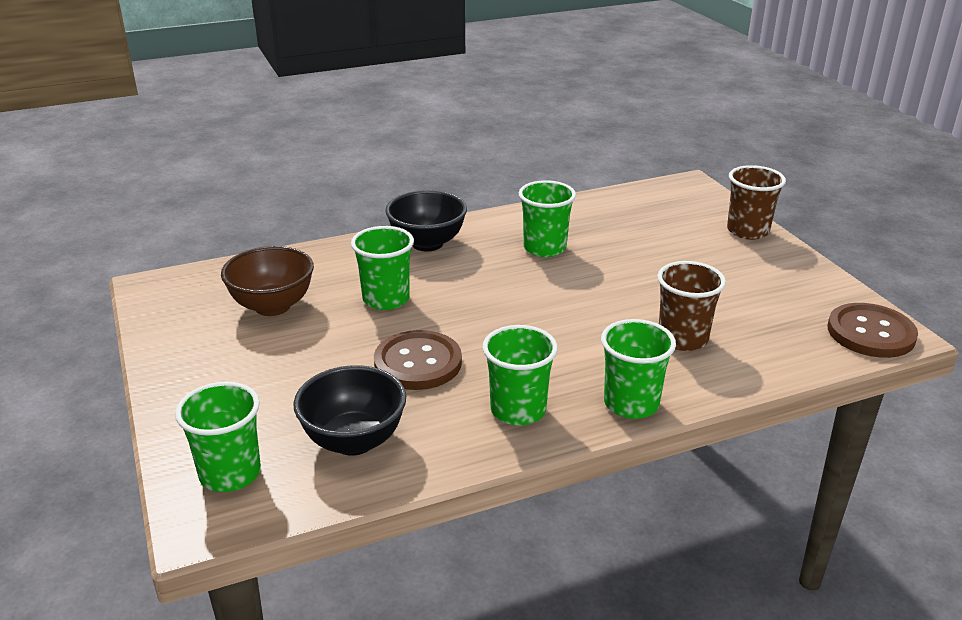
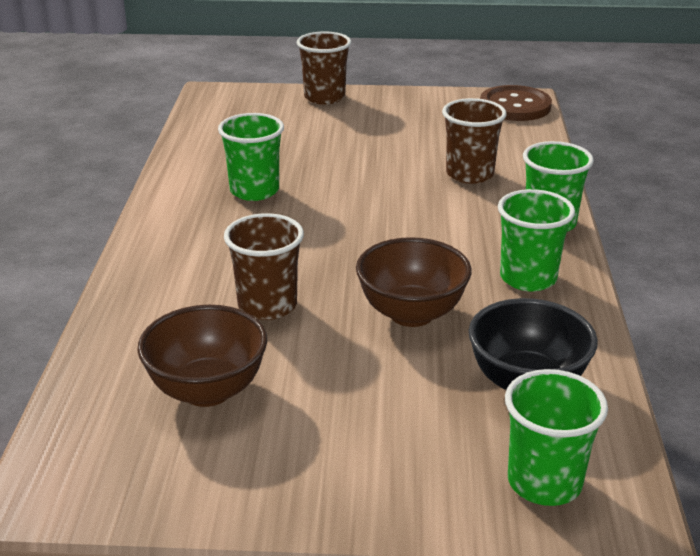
camera: 65 degrees left, 0 degrees up
(386, 299) = (267, 305): green cup -> brown cup
(418, 363) = (411, 314): brown button -> brown bowl
(427, 243) = (169, 252): black bowl -> none

